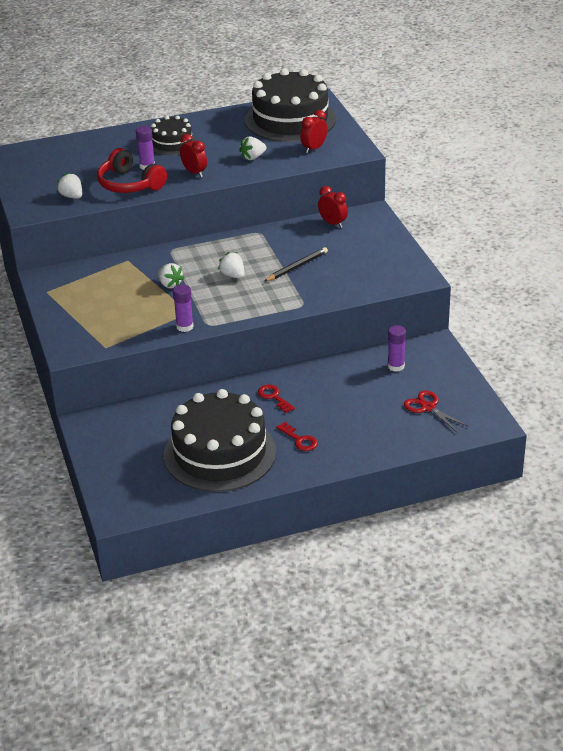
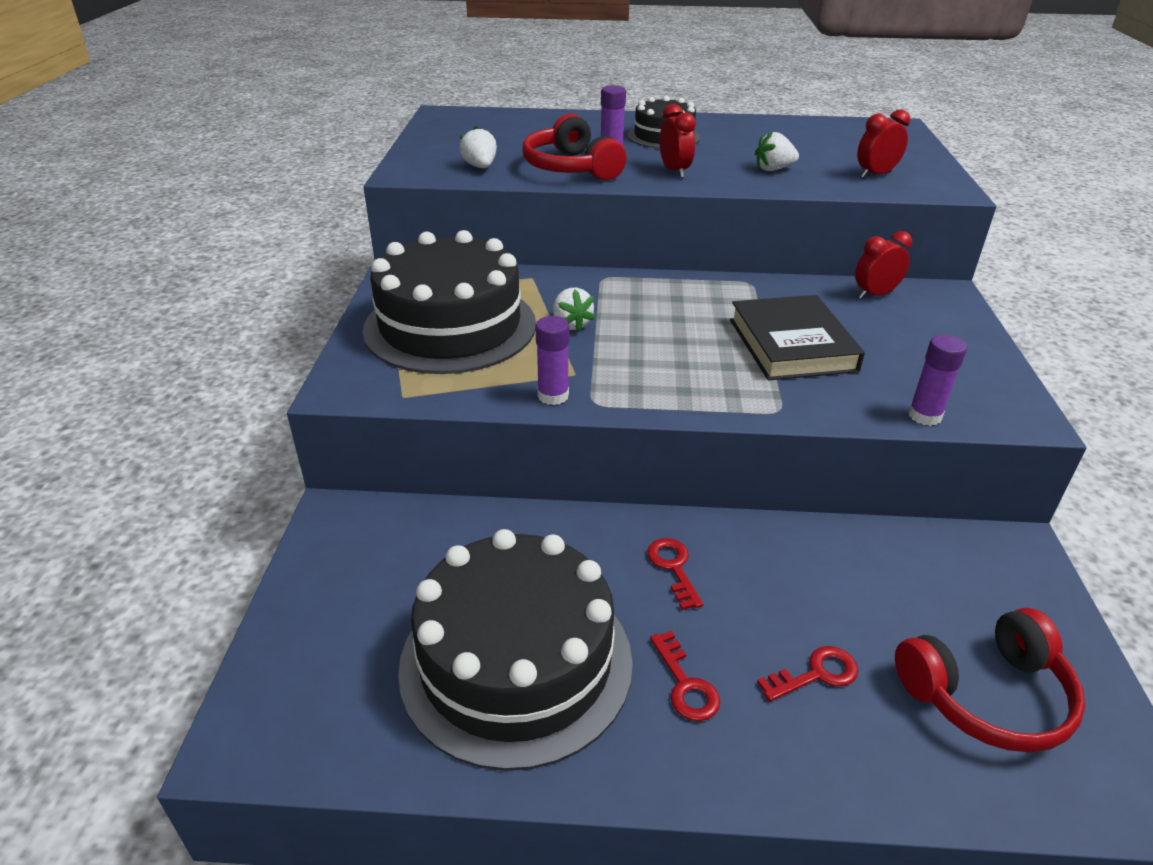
camera: 20 degrees right, 0 degrees up
(233, 275) = (678, 334): white strawberry -> none
(290, 120) = (850, 139): black cake -> black cake (450, 326)
(297, 267) = (792, 345): black pencil -> black book
(333, 223) = (875, 295): red clock -> red clock turned 90 degrees counterclockwise
(354, 420) = (816, 674): none -> red key
(396, 366) = (930, 573): purple glue stick -> purple glue stick (924, 416)
(427, 407) = (986, 695): red scissors -> red headphones

